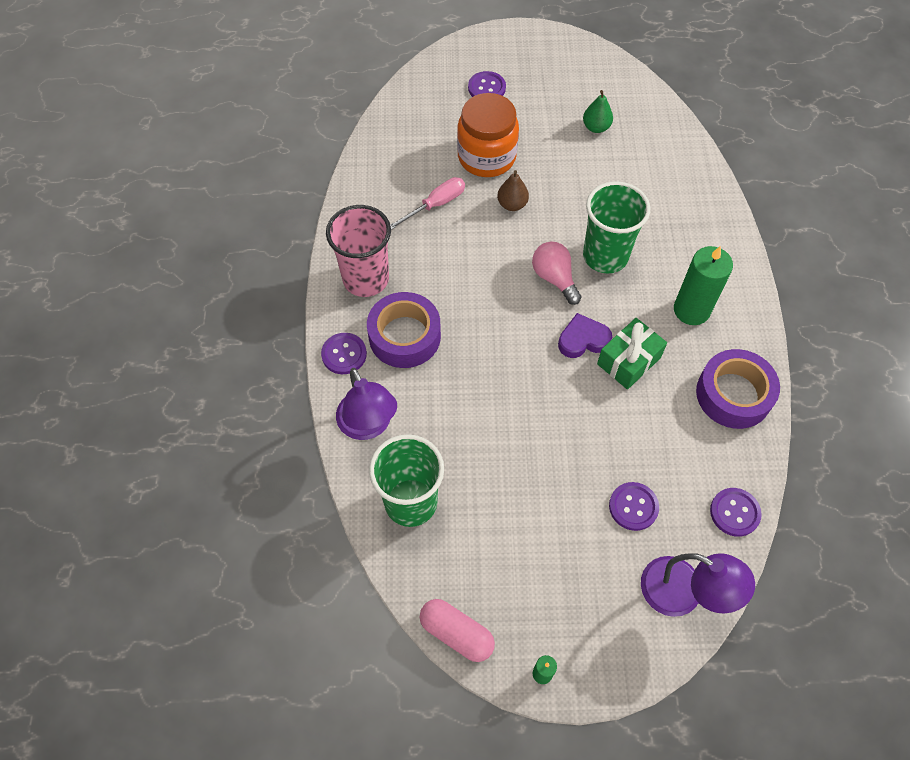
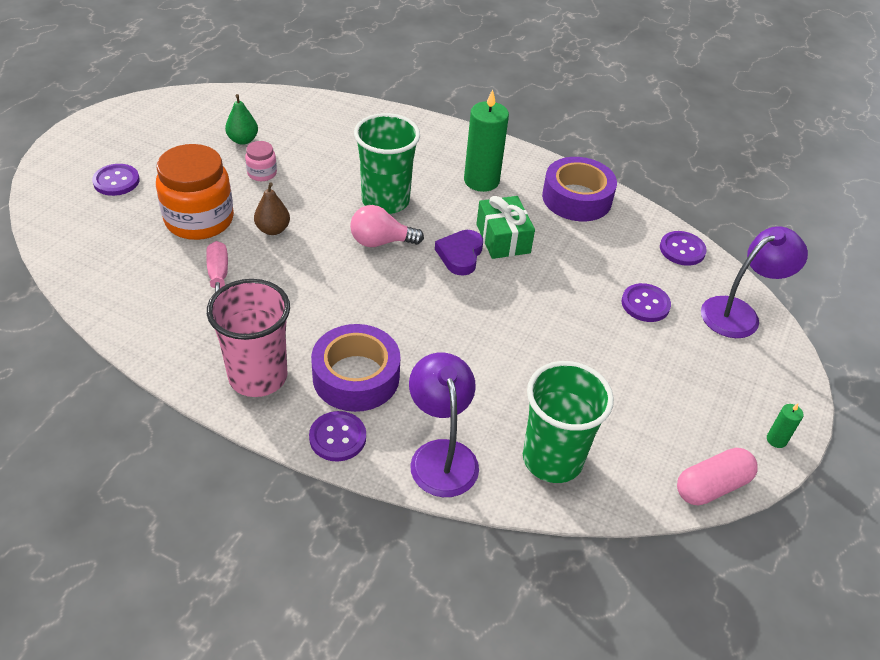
camera: 65 degrees left, 15 degrees down
(368, 426) = (441, 455): purple lamp -> purple lamp turned 105 degrees counterclockwise
(568, 161) = (262, 173): none -> pink jar

